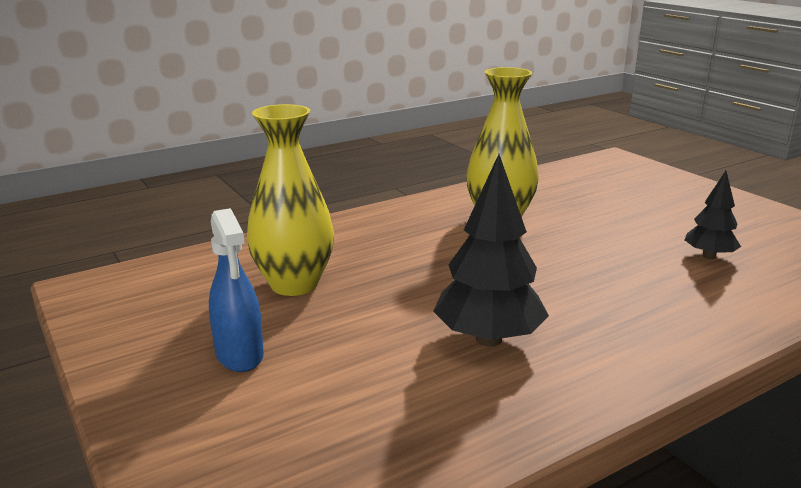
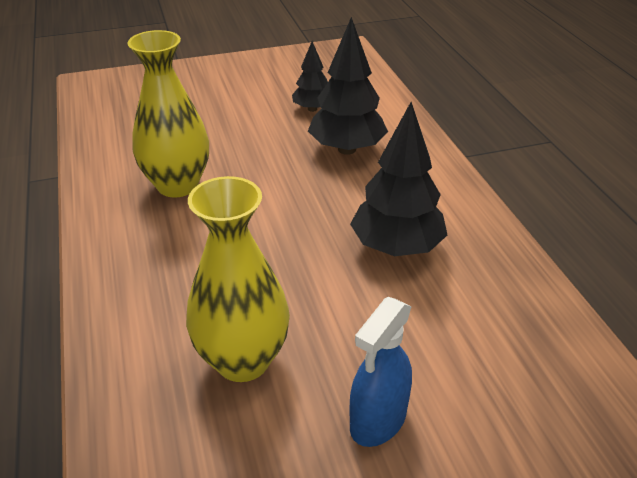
camera: 75 degrees left, 15 degrees up
(239, 355) = (378, 420): blue spray bottle -> blue spray bottle turned 135 degrees clockwise
(649, 287) = (346, 149): none -> black tree

